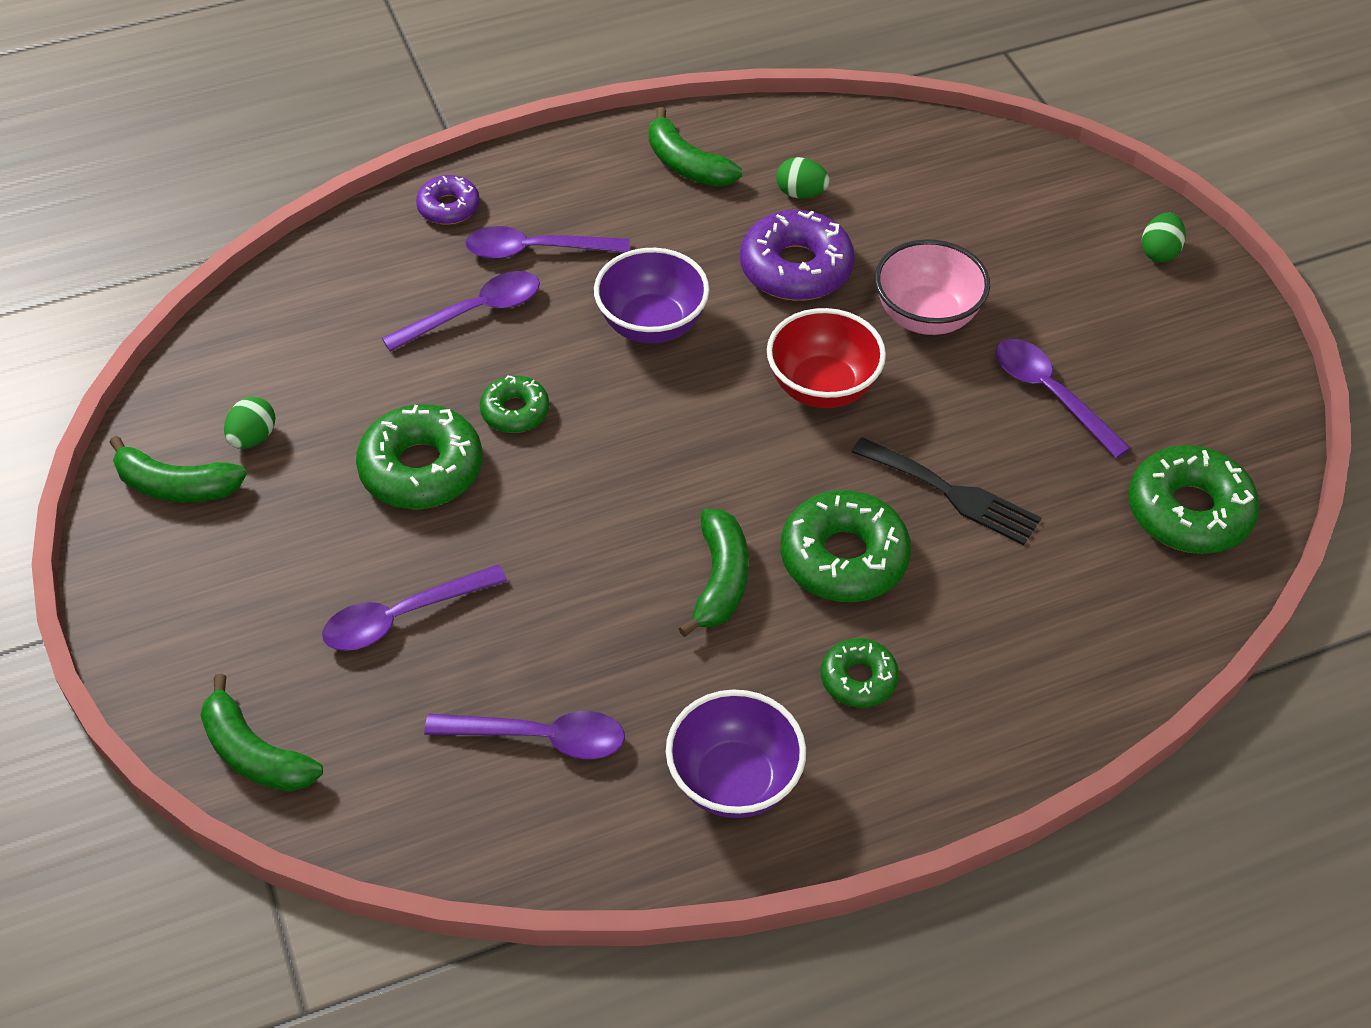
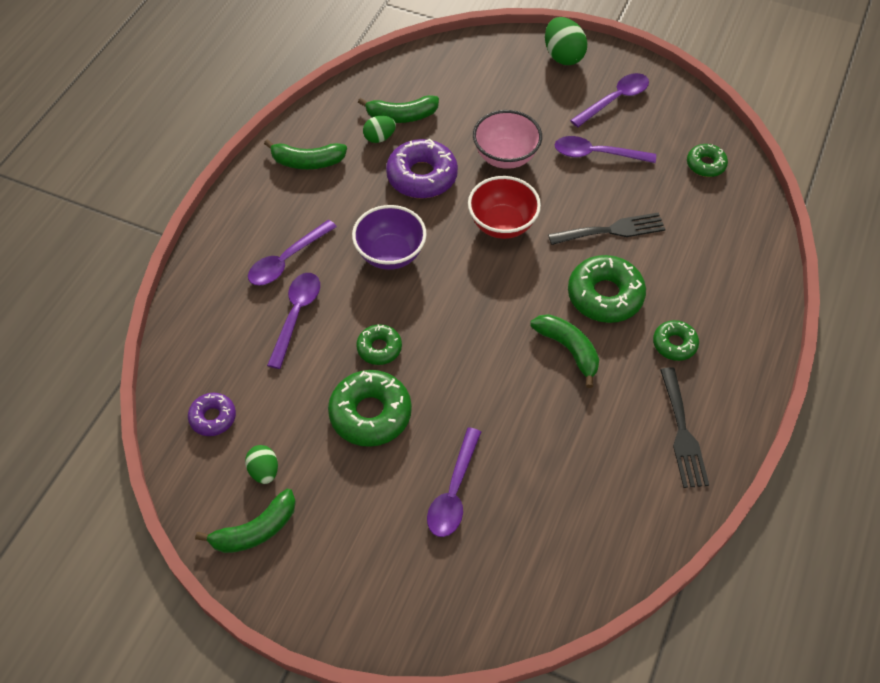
camera: 45 degrees left, 5 degrees up
(255, 754) = (470, 620): green banana -> green banana (402, 116)
(448, 207) = (212, 271): purple donut -> purple donut (213, 417)
(541, 738) = (584, 489): purple spoon -> purple spoon (615, 100)
(734, 781) = (682, 433): purple bowl -> black fork
(1159, 252) = (563, 56): green egg -> green egg, size x1.64
(1189, 511) = (705, 164): green donut -> green donut, size x0.57

